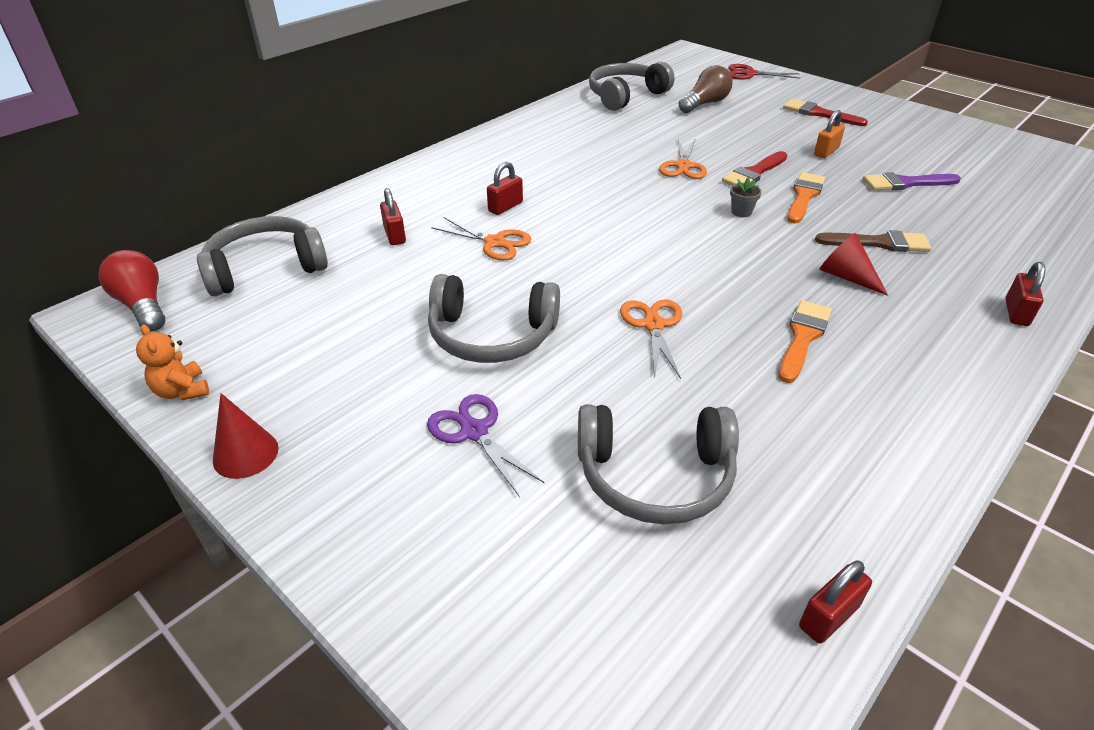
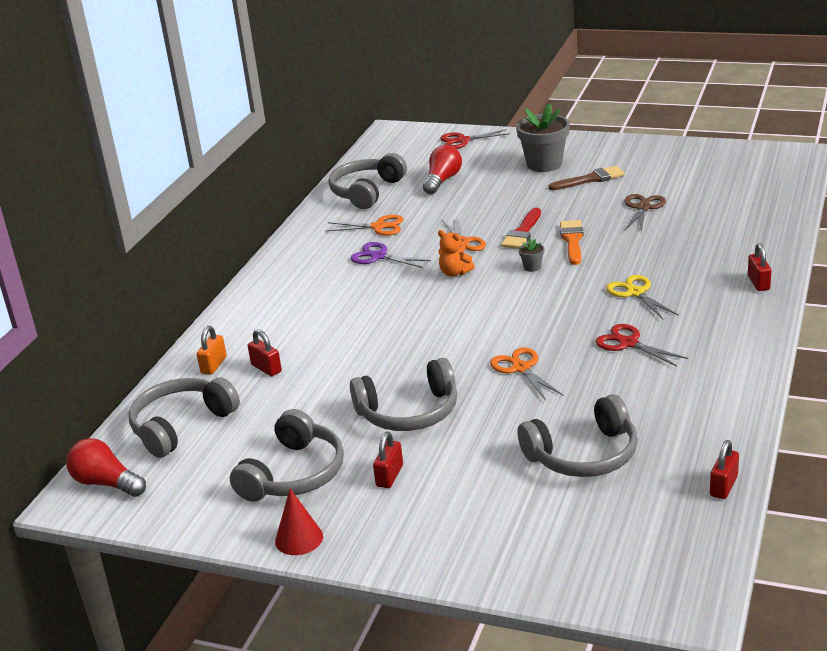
camera: 20 degrees left, 10 degrees down
(182, 391) = (208, 522): orange teddy bear -> orange teddy bear (454, 273)
(315, 365) = (294, 474): none -> grey headphones
(474, 432) = (447, 472): purple scissors -> purple scissors (378, 256)
(495, 242) = (355, 348): orange scissors -> orange scissors (378, 227)
(505, 207) = (340, 319): red padlock -> red padlock (389, 476)
(705, 104) = (442, 180): brown light bulb -> red light bulb
(803, 337) = (628, 343): orange brush -> red scissors
(819, 113) = (544, 164): red brush -> grey flower pot
(826, 152) = (569, 198): orange padlock -> orange padlock (214, 365)
(846, 277) = (635, 293): red cone -> yellow scissors
(879, 243) = (646, 261): brown brush -> brown brush (590, 179)
(905, 183) = (642, 208): purple brush -> brown scissors

